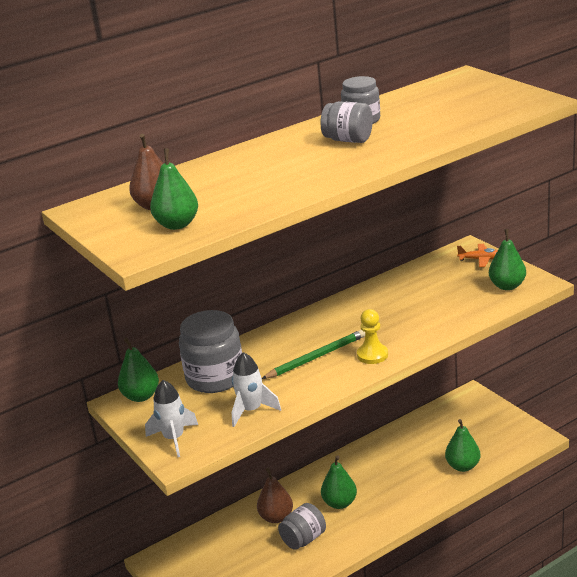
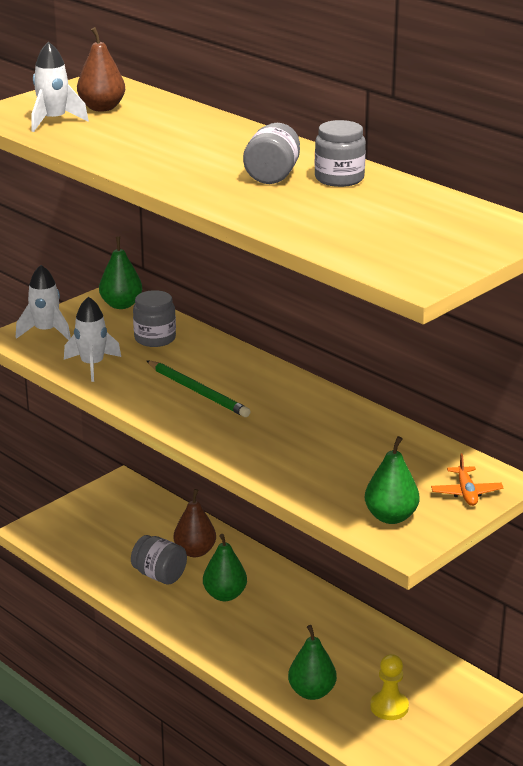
camera: 75 degrees right, 0 degrees up
(177, 225) = (53, 121): green pear -> white rocket
(215, 378) = (155, 338): grey jar -> grey jar, size x0.63
(372, 355) = (204, 426): yellow pawn -> yellow pawn (389, 707)

